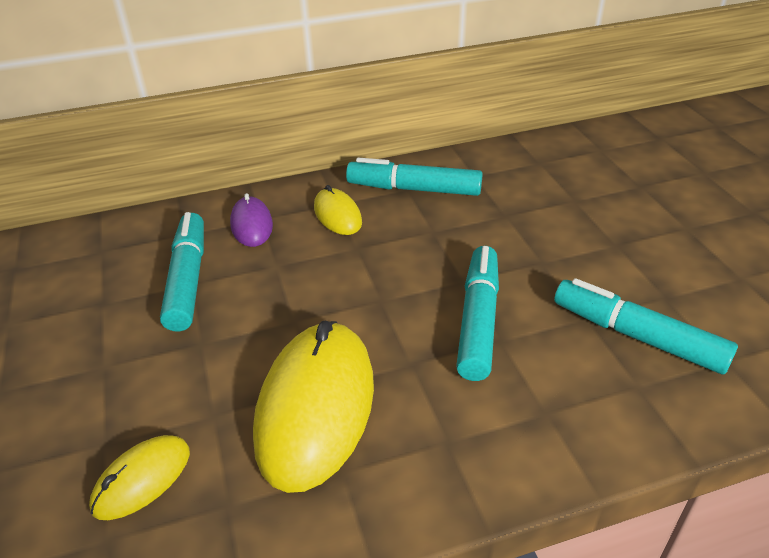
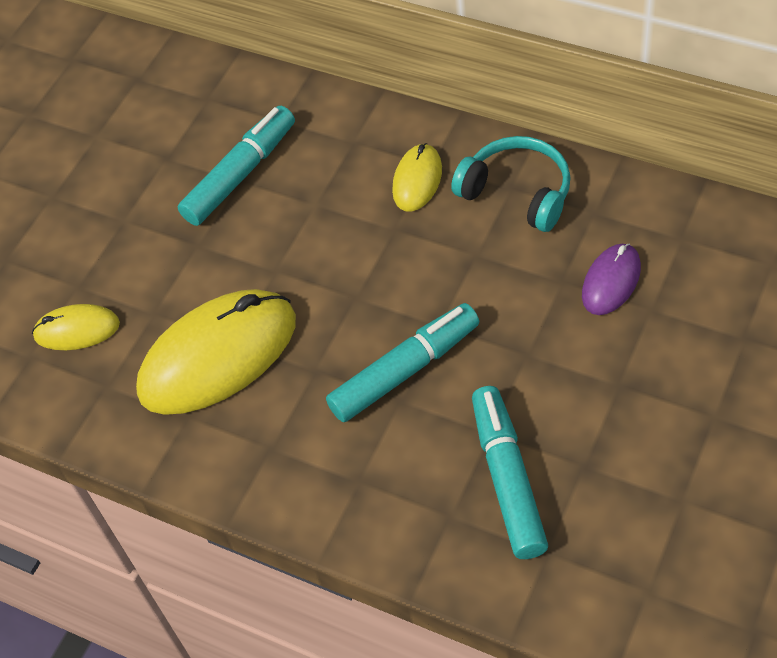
camera: 50 degrees right, 15 degrees up
(251, 225) = (338, 145): purple mouse -> purple mouse (611, 281)
(414, 189) = (517, 193): turquoise marker -> turquoise headphones

